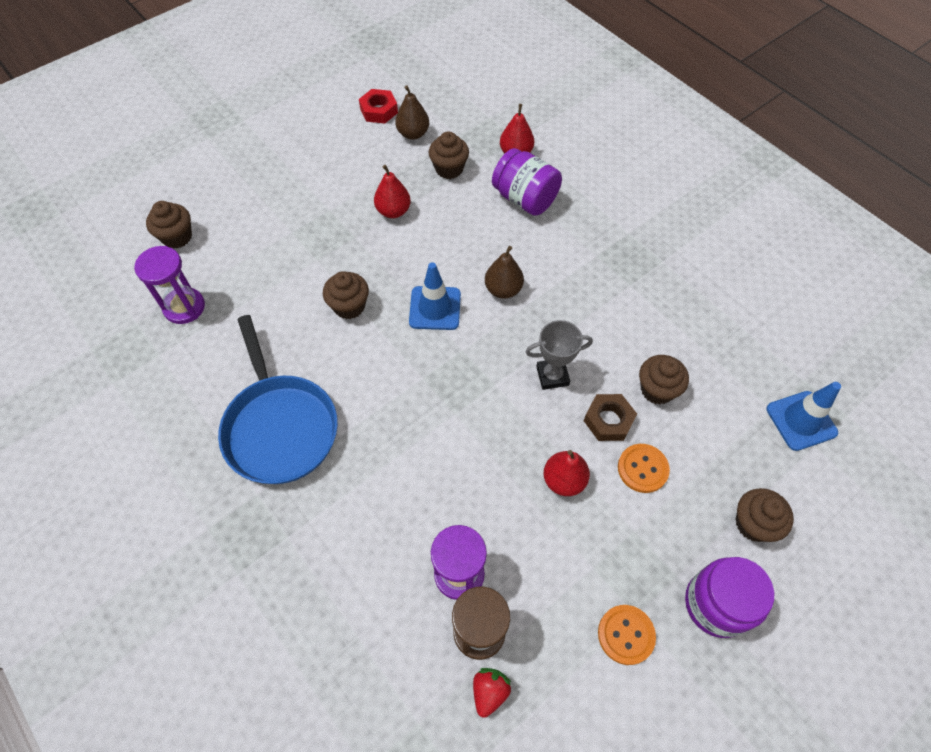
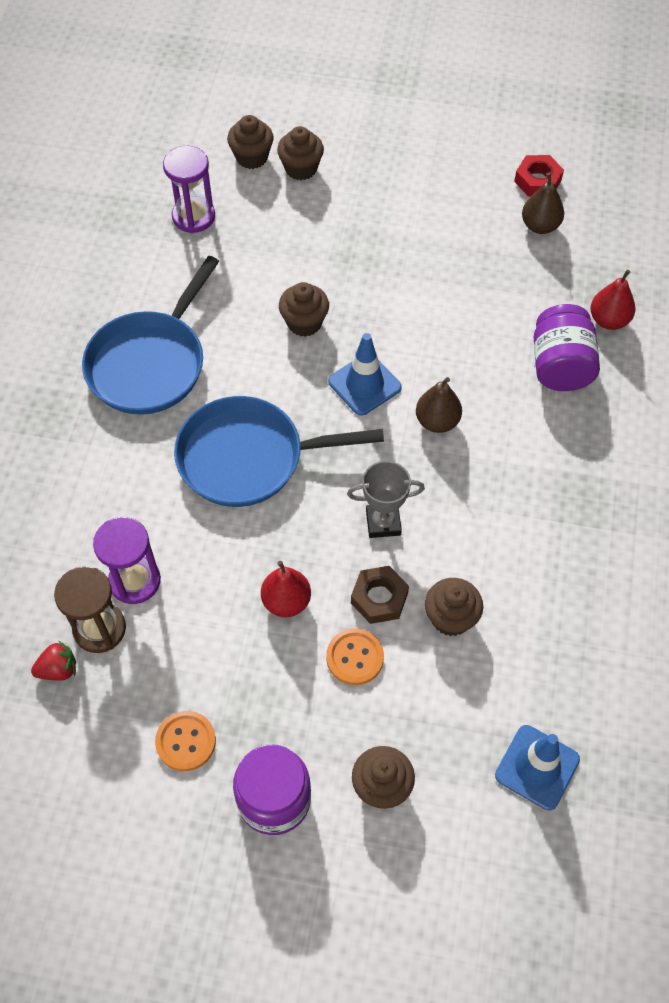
camera: 50 degrees right, 0 degrees up
(393, 211) = (435, 278): red pear -> none
(425, 420) = (248, 458): none -> blue pan
(449, 169) = (529, 283): brown cupcake -> brown cupcake (301, 168)
(552, 376) = (383, 522): grey trophy -> grey trophy turned 45 degrees counterclockwise

